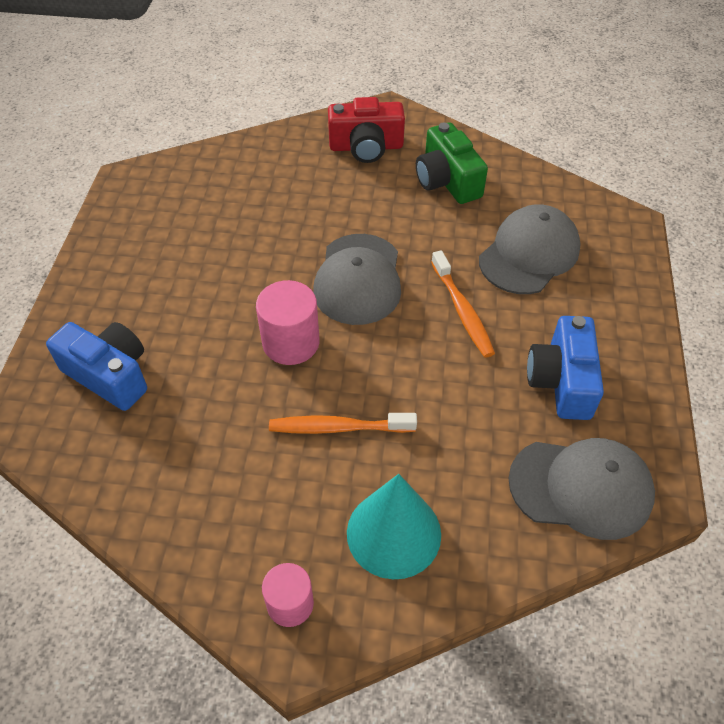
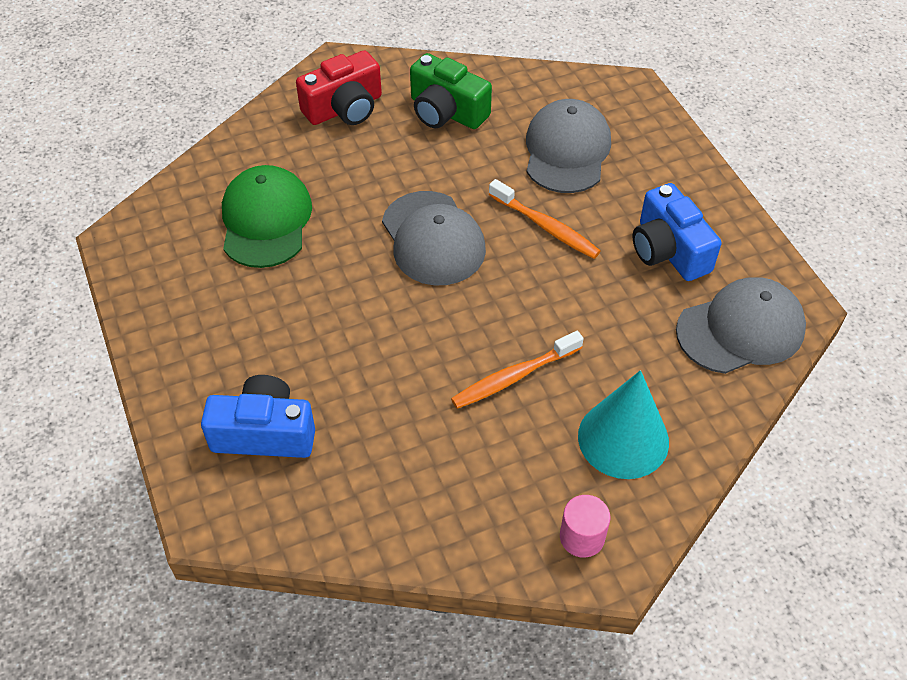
camera: 30 degrees left, 0 degrees up
(239, 209) = (266, 220): none -> green cap
(291, 342) = (415, 323): pink cylinder -> none

